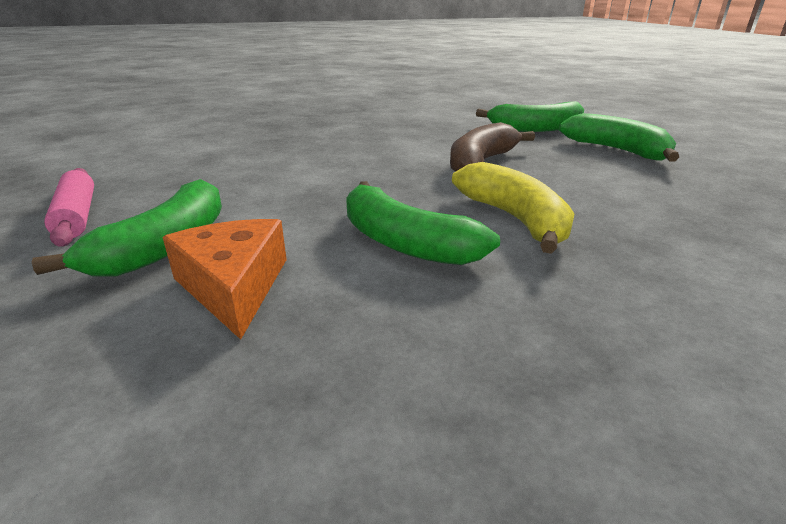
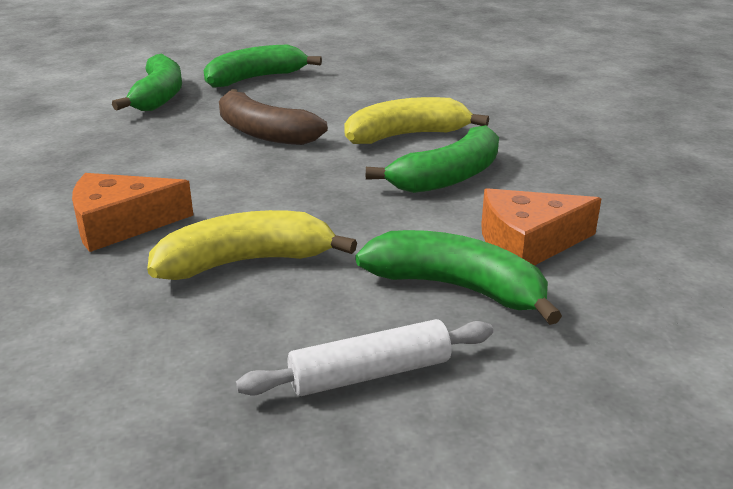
camera: 85 degrees left, 0 degrees up
(77, 216) = (370, 373): pink rolling pin -> white rolling pin
(247, 174) = (246, 262): none -> yellow banana
(310, 142) = (121, 224): none -> orange cheese

